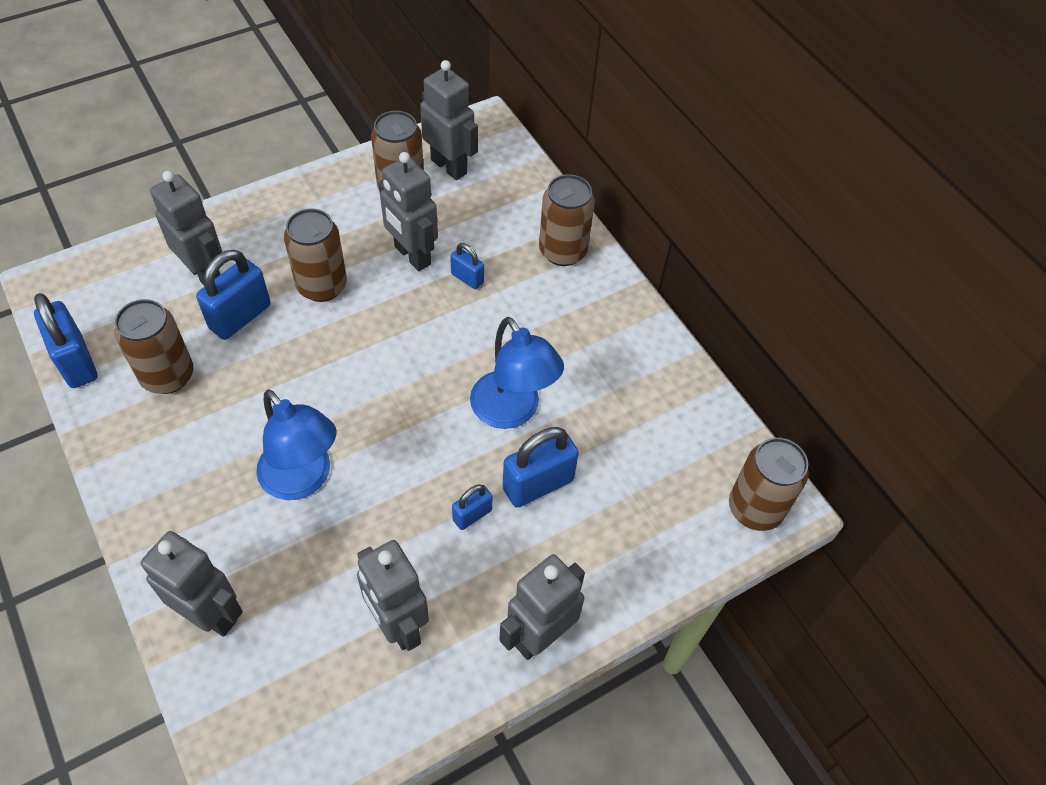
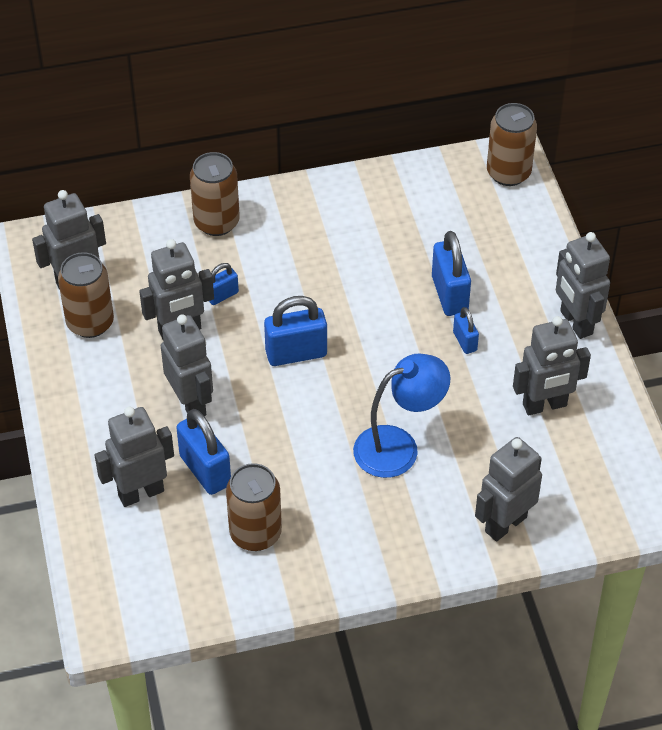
camera: 70 degrees left, 5 degrees down
(76, 362) = (213, 605): blue padlock -> blue padlock (296, 353)
(322, 286) = (191, 403): brown can -> grey robot
(512, 412) = (376, 295): blue lamp -> none

